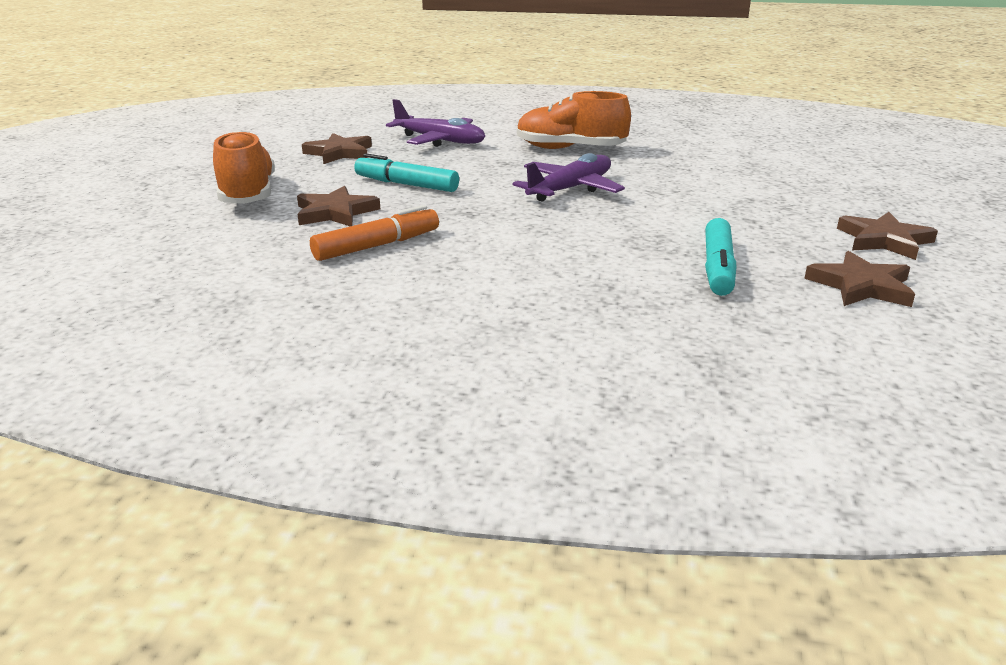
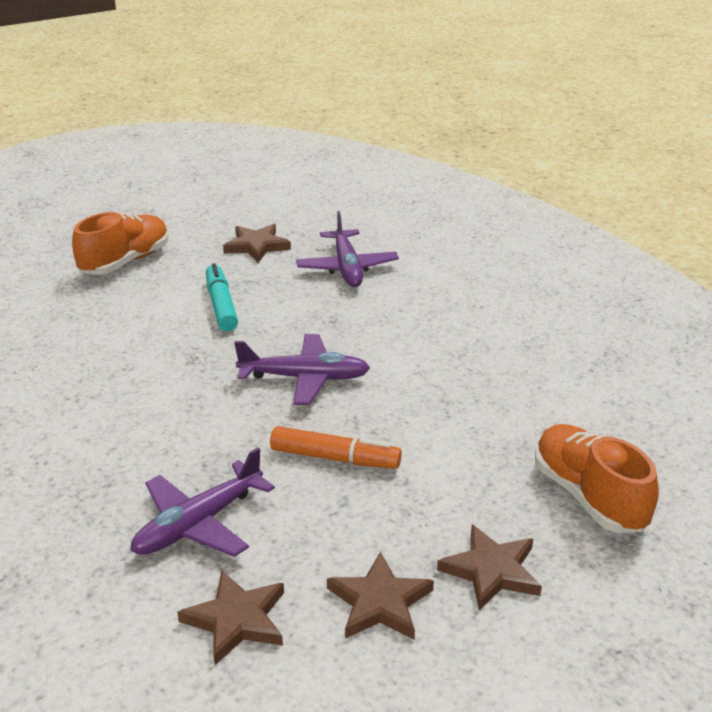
camera: 50 degrees right, 5 degrees up
(335, 212) = (130, 308): brown star -> brown star (491, 571)
(377, 246) = (85, 354): orange marker -> orange marker (334, 458)
(570, 149) = (415, 333): orange shoe -> orange shoe (588, 496)
(718, 268) = (199, 523): turquoise marker -> purple plane

